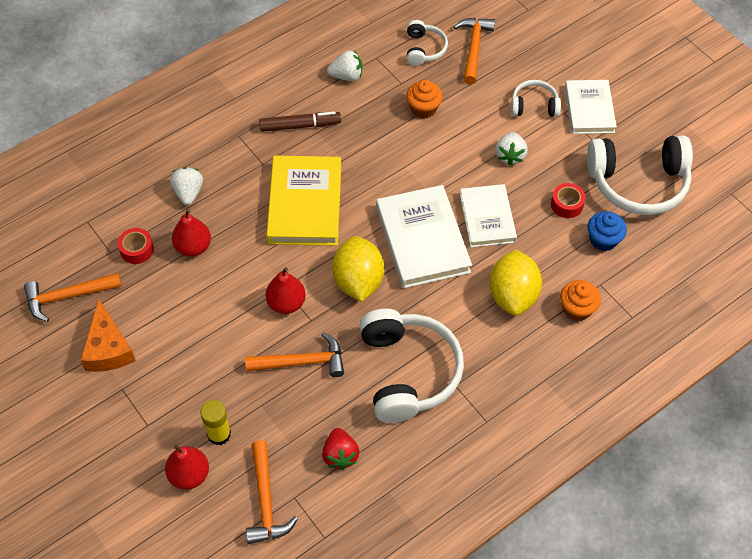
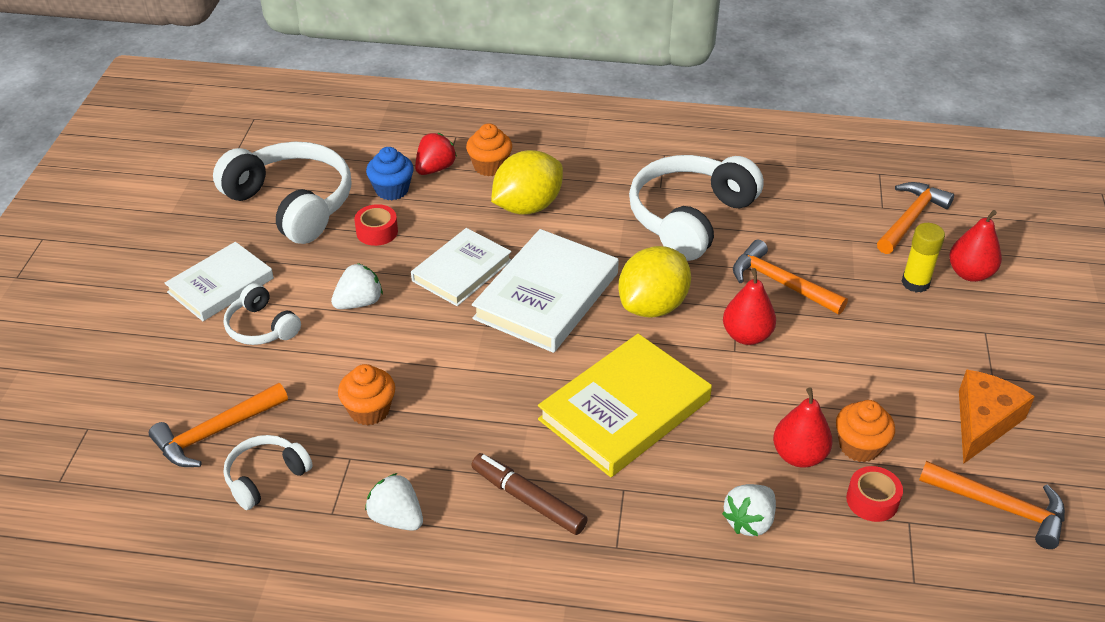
camera: 135 degrees left, 15 degrees down
(166, 277) = (859, 446): none -> orange cupcake
(340, 455) = (813, 207): red strawberry -> red strawberry (435, 169)

